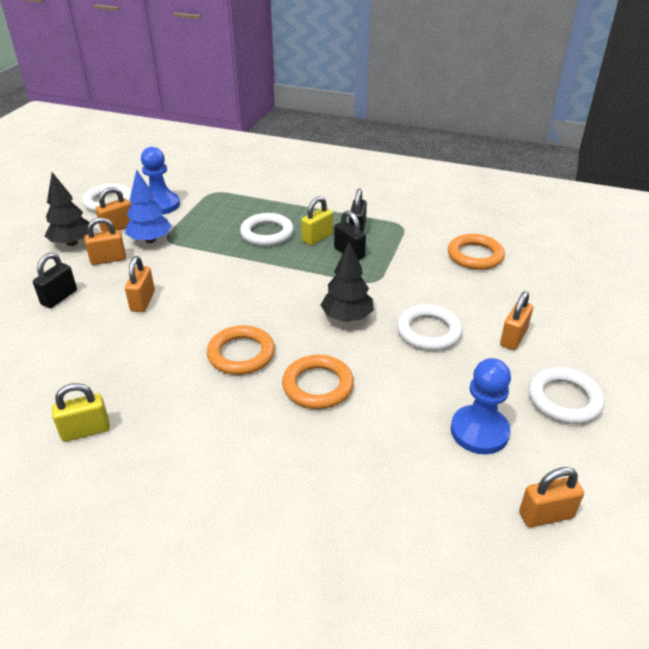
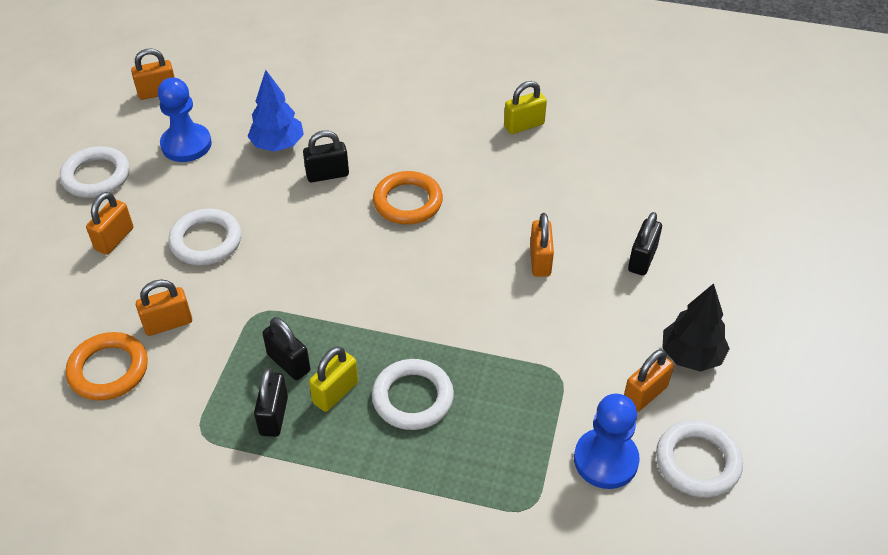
camera: 175 degrees right, 10 degrees up
(108, 259) = (620, 326): orange padlock -> orange padlock (168, 323)
(150, 240) = (581, 370): blue tree -> blue tree (277, 145)
(318, 386) = (327, 175): orange ring -> black padlock
(347, 317) = (296, 254): black tree -> none

